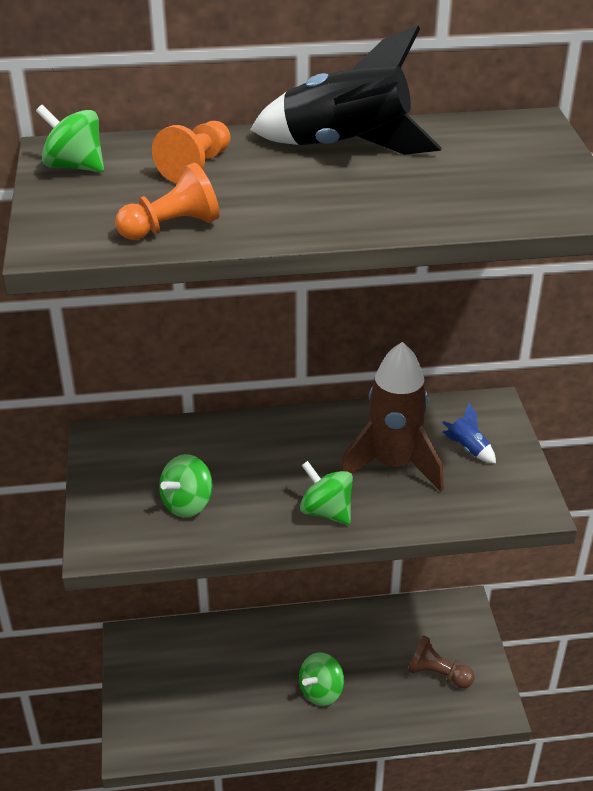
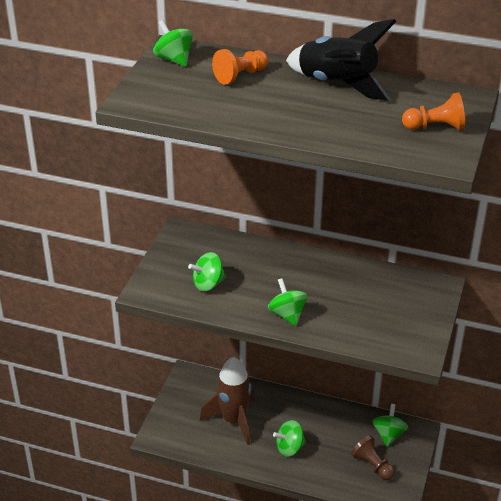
camera: 25 degrees right, 0 degrees up
(172, 227) = (199, 108): orange pawn -> orange pawn (435, 127)
(393, 465) = (347, 301): brown rocket -> brown rocket (233, 420)
(433, 625) = (388, 434): none -> green spinning top
(468, 448) = (403, 306): blue rocket -> none

